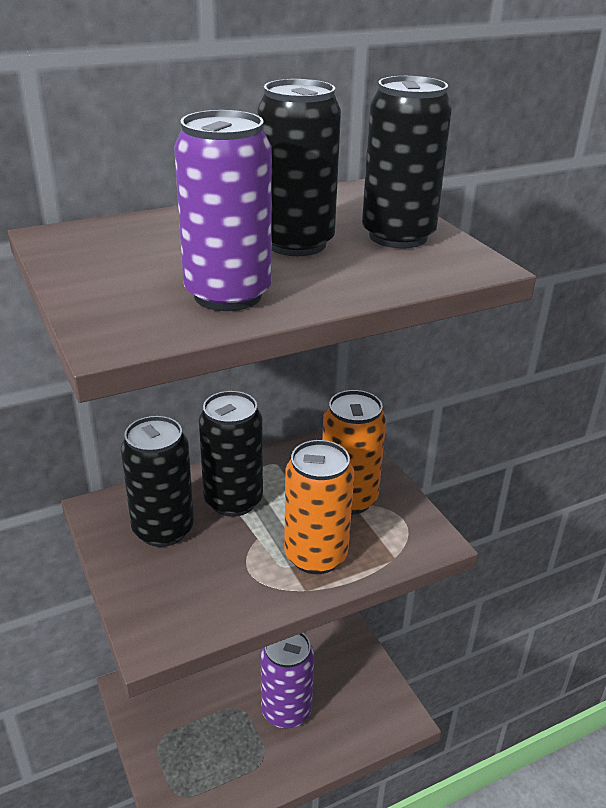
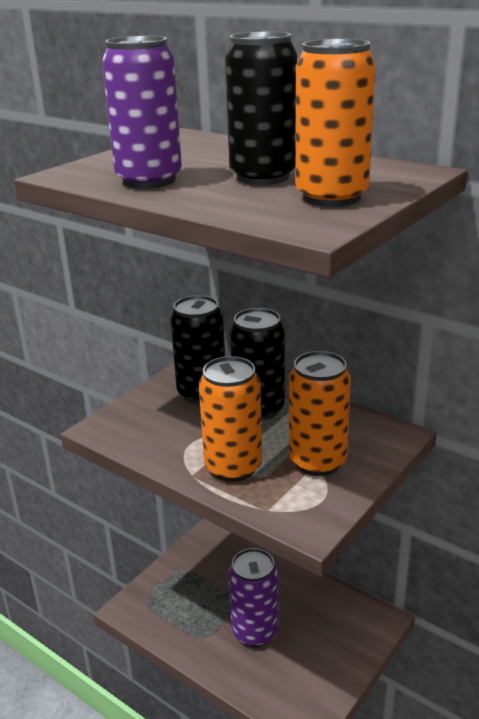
camera: 65 degrees right, 5 degrees down
(398, 236) = (331, 197): black can -> orange can

